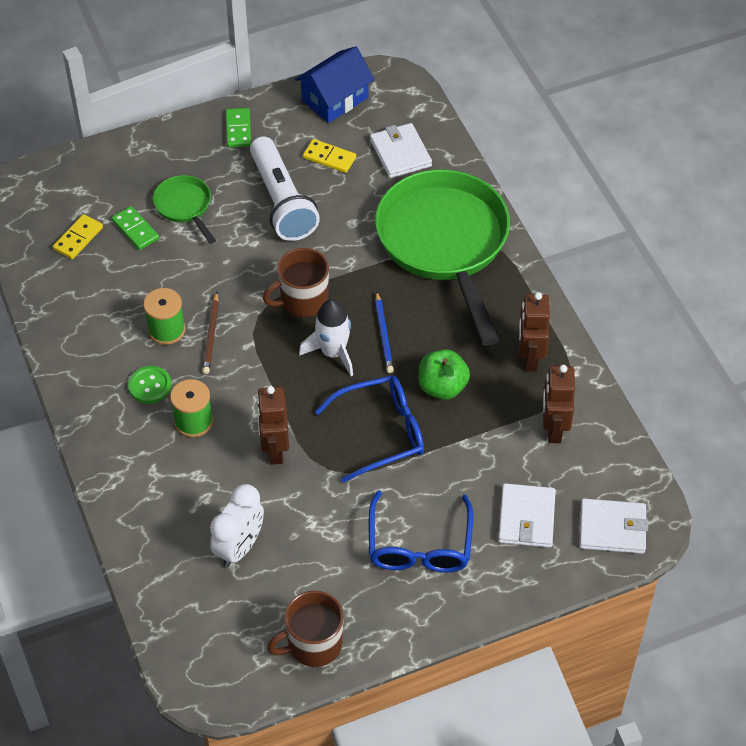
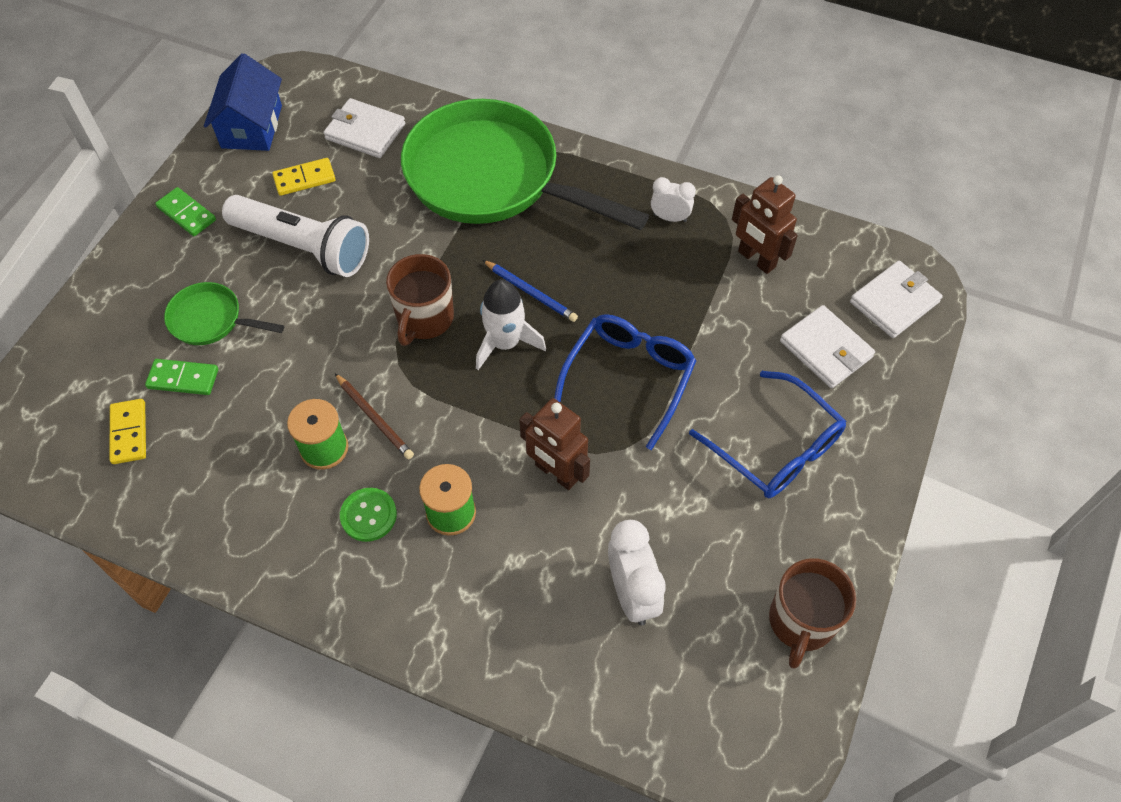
camera: 45 degrees left, 5 degrees up
(442, 387) = (631, 297): green apple -> none
(530, 357) = (670, 218): brown robot -> white clock

